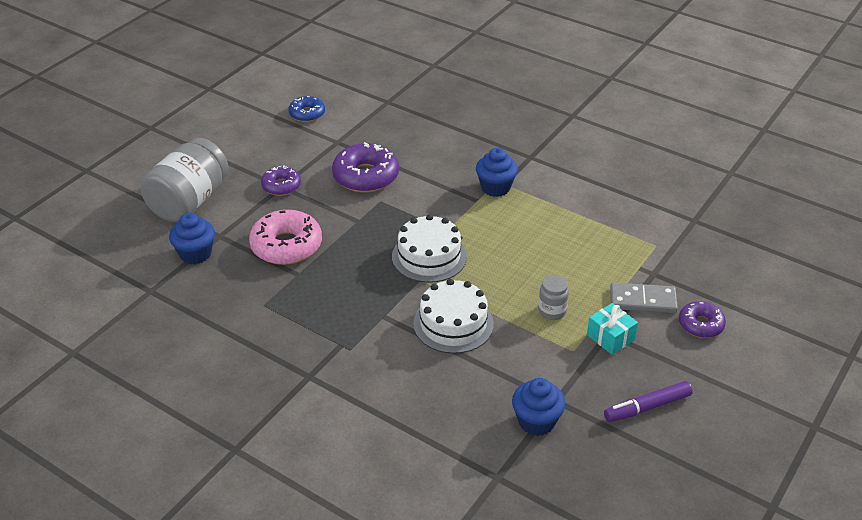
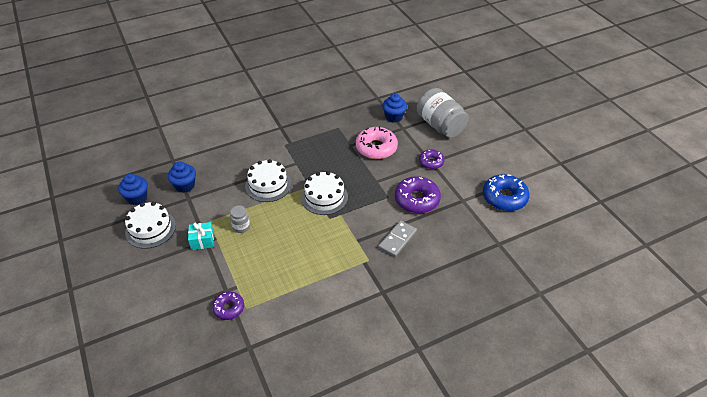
camera: 120 degrees right, 5 degrees up
(307, 114) = (504, 197): blue donut -> blue donut, size x1.70
(495, 187) = (363, 255): blue cupcake -> blue cupcake (137, 198)
(642, 300) = (212, 271): grey domino -> grey domino (397, 240)
(647, 407) = (150, 229): purple marker -> white cake
(700, 325) = (171, 287): purple donut -> purple donut (229, 308)

